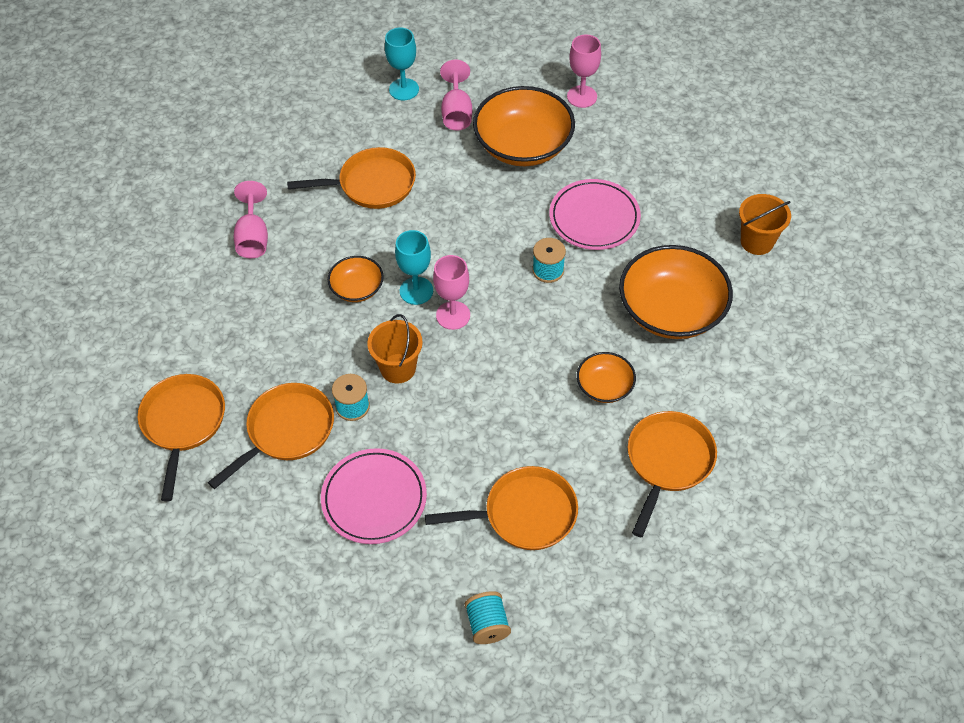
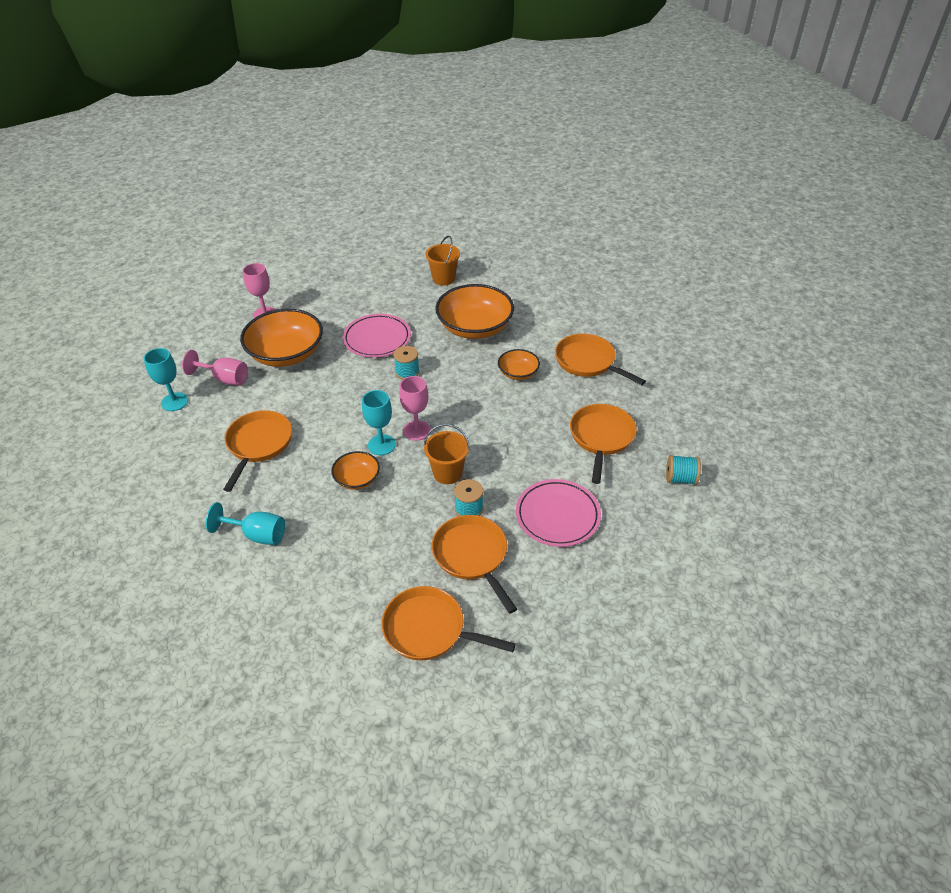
camera: 70 degrees left, 10 degrees down
(253, 237) = (257, 535): pink goblet -> turquoise goblet

